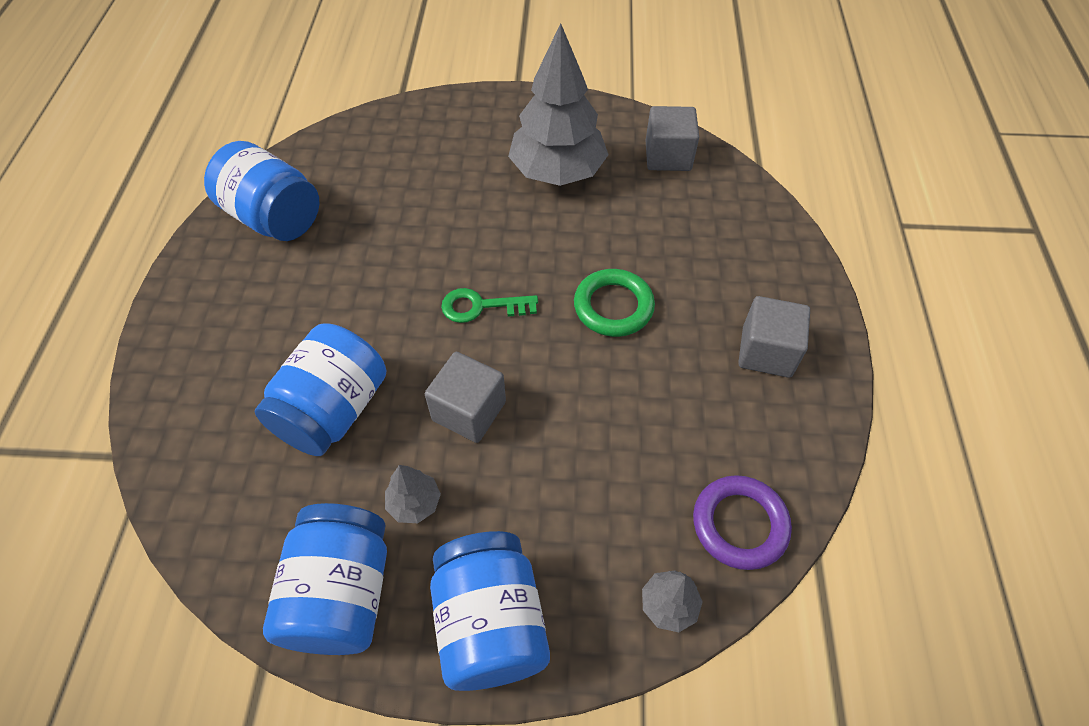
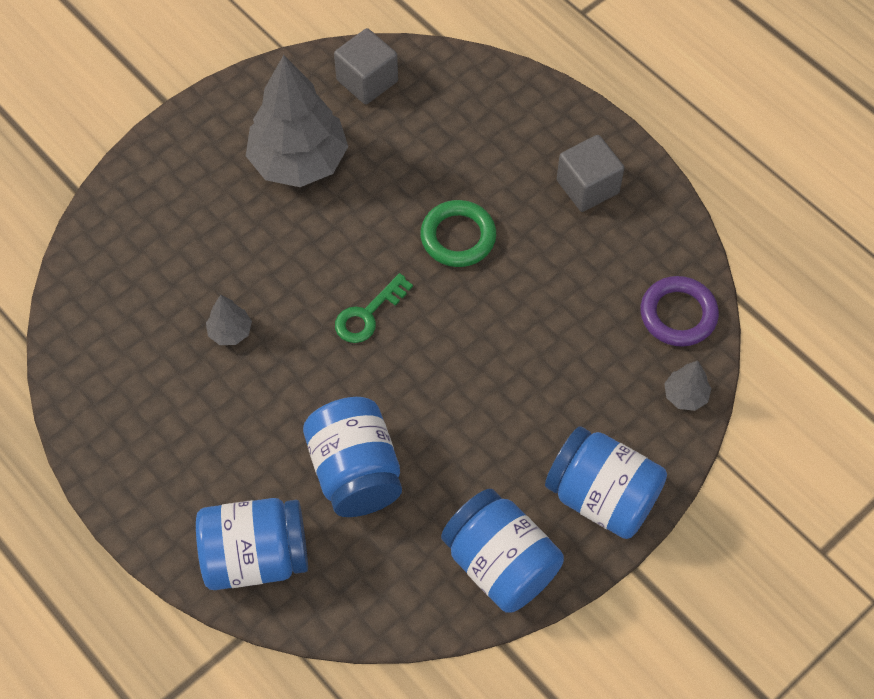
camera: 45 degrees left, 5 degrees up
(274, 218) = (119, 383): blue jar -> blue jar (256, 556)
(414, 503) = (480, 476): grey tree -> grey tree (230, 332)
(469, 411) = (445, 391): grey cube -> none

